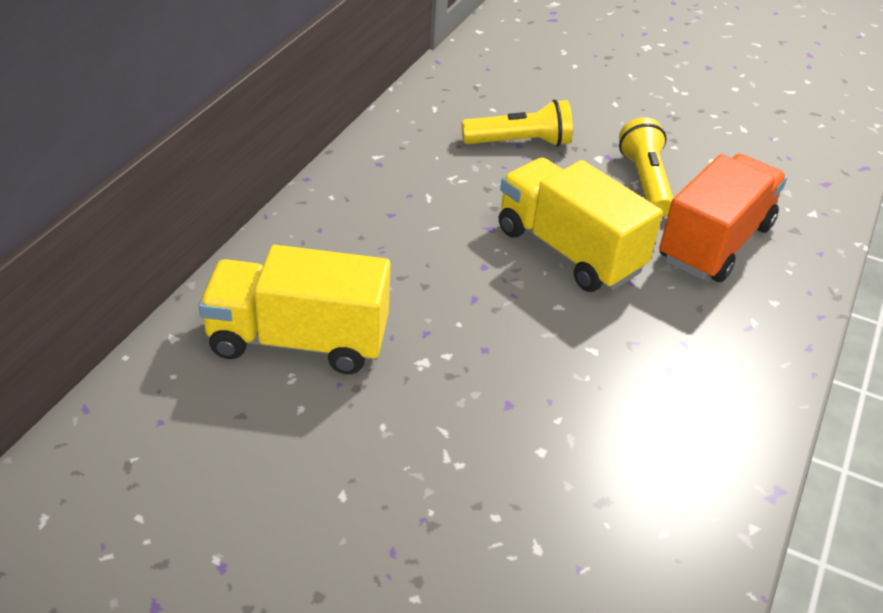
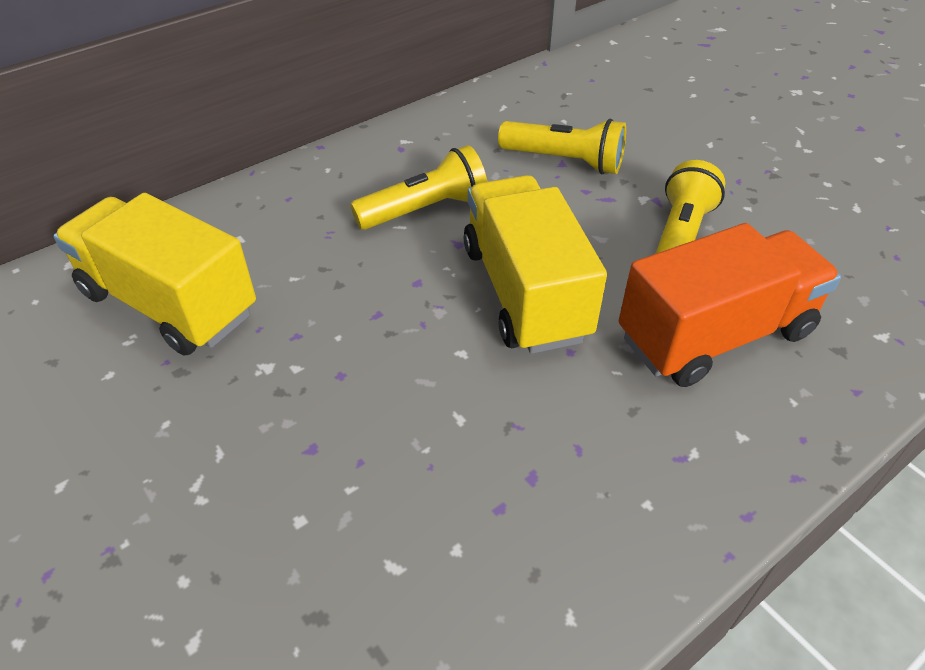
camera: 30 degrees right, 5 degrees up
(443, 208) = (425, 209): none -> yellow flashlight

